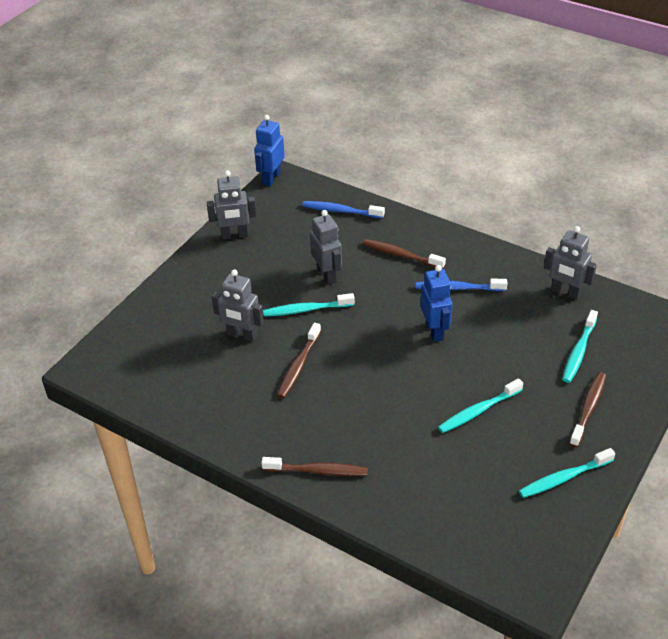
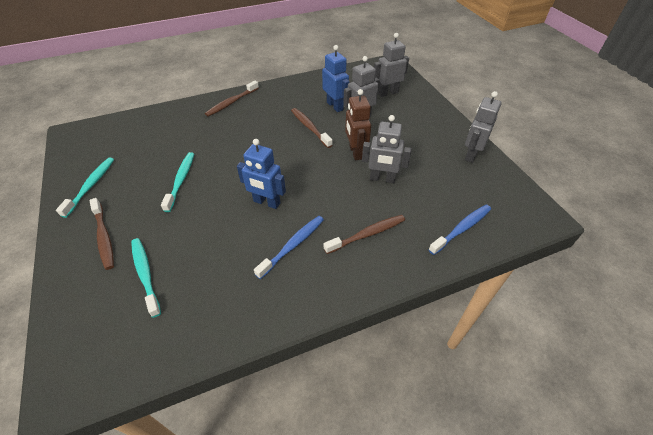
camera: 125 degrees right, 5 degrees up
(271, 178) = (545, 208): blue robot -> blue robot (335, 106)
(306, 310) = (355, 152): turquoise toothbrush -> brown robot
(565, 292) = (205, 322): grey robot -> grey robot (388, 93)

